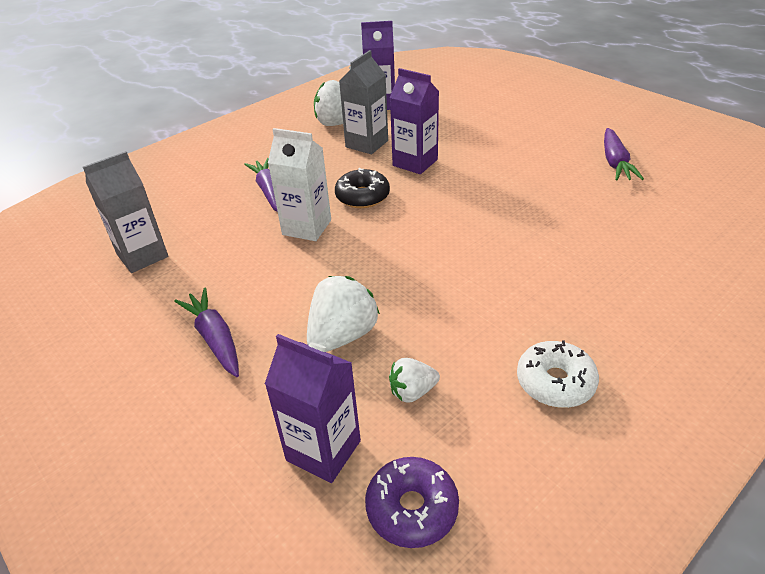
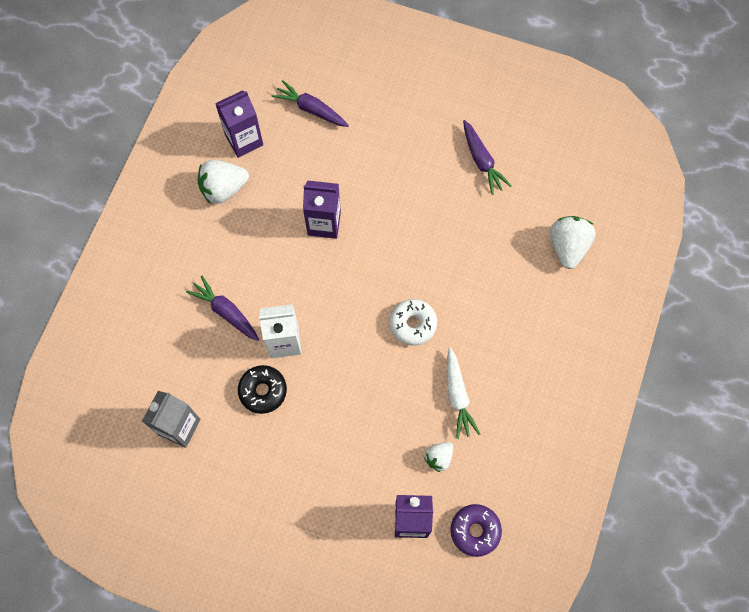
camera: 30 degrees left, 30 degrees up
(215, 338) = (292, 475): purple carrot -> purple carrot (311, 109)
(342, 335) = (373, 434): white strawberry -> white strawberry (567, 247)
(362, 196) = (306, 286): black donut -> black donut (263, 391)
(367, 144) = (268, 211): grey carton -> none
(479, 337) = (457, 396): none -> white carrot
(555, 382) = (515, 412): white donut -> white donut (413, 324)

